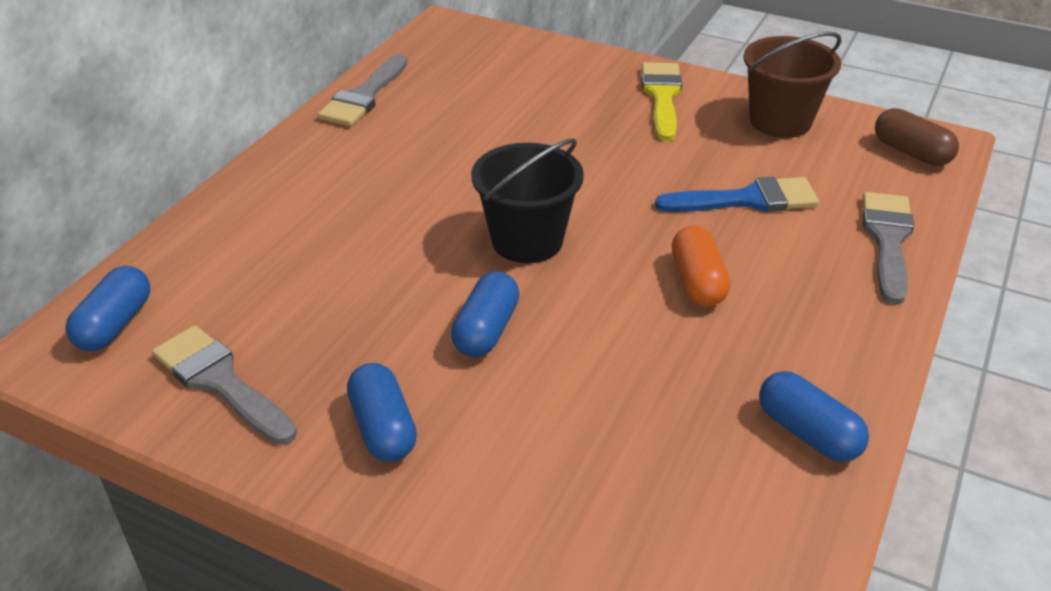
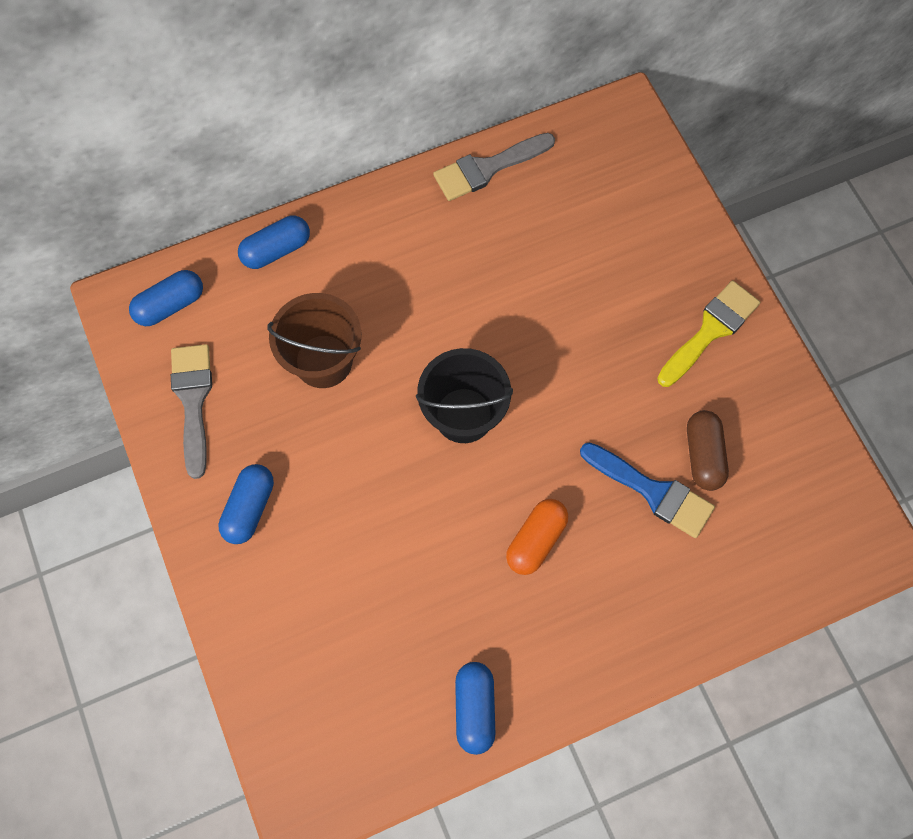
camera: 40 degrees right, 30 degrees up
(486, 330) = (368, 477): blue capsule -> blue capsule (276, 250)
(780, 121) = (773, 428): brown bucket -> brown bucket (323, 361)
(887, 240) = (708, 608): grey brush -> none
(911, 152) = (837, 540): brown capsule -> brown capsule (703, 455)

